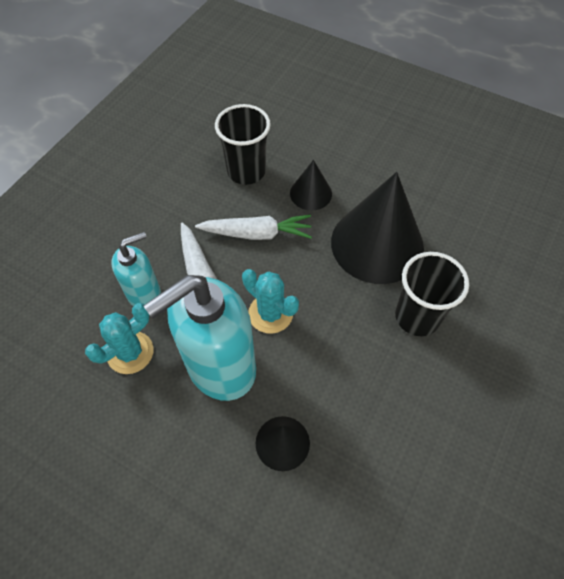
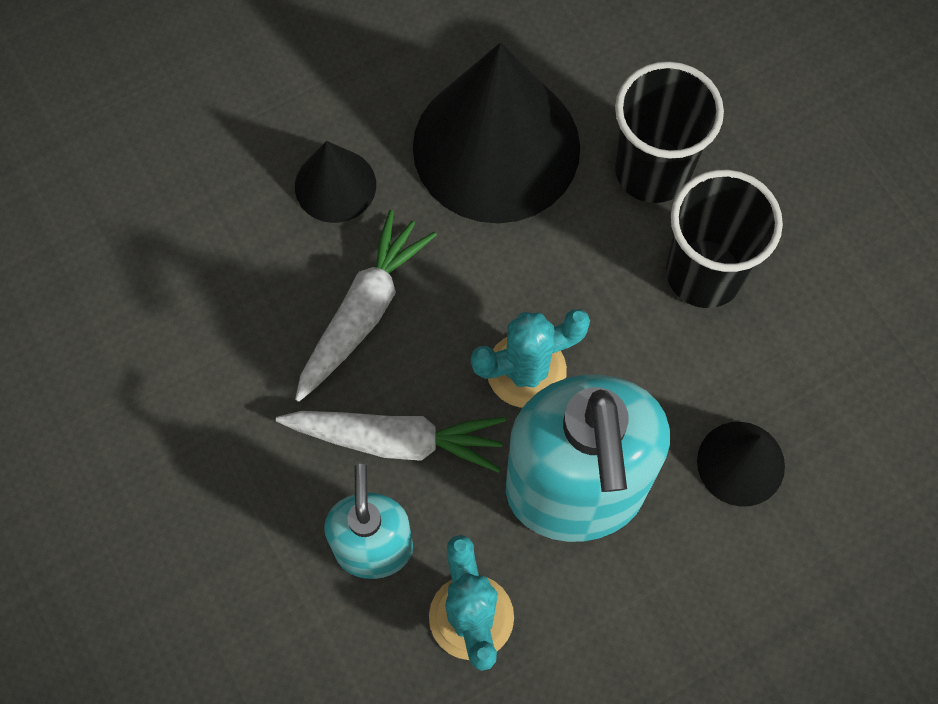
camera: 60 degrees left, 10 degrees up
(246, 171) = (219, 260): black cup -> black cup (704, 273)

